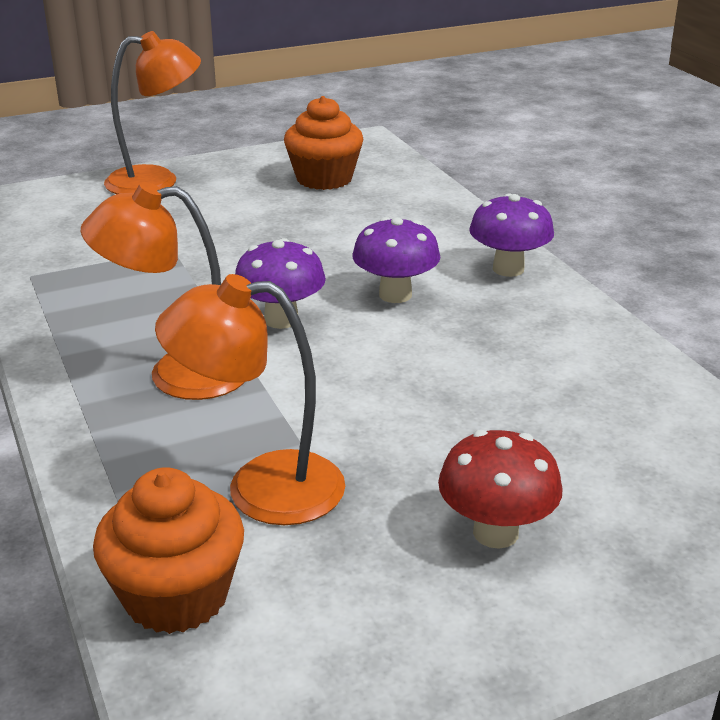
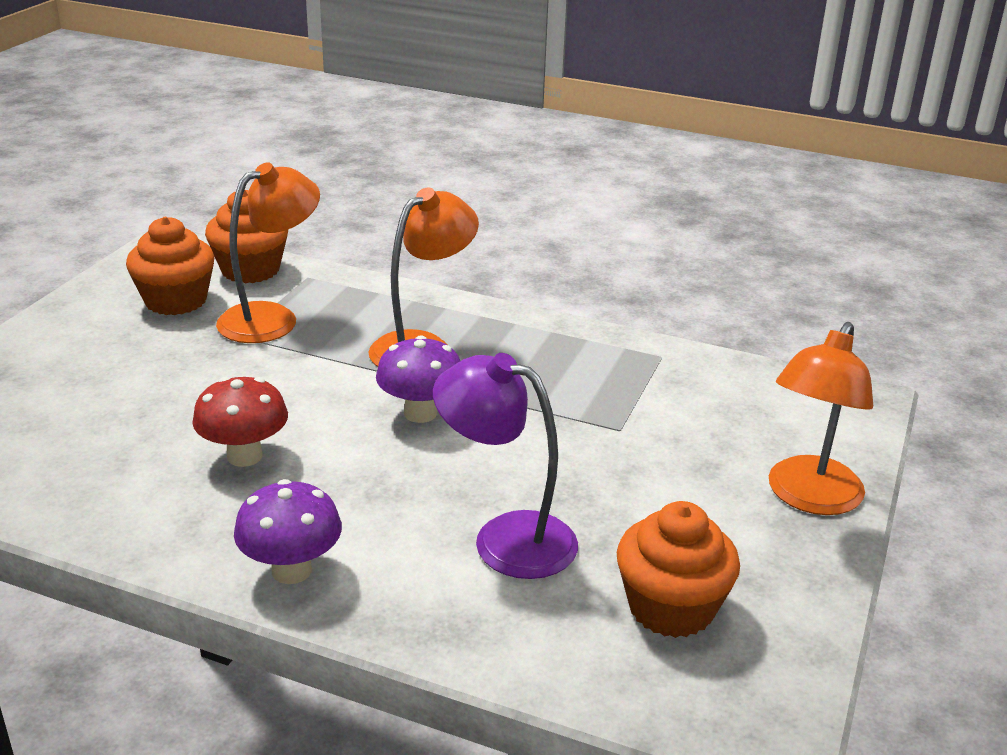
camera: 135 degrees right, 0 degrees up
(335, 587) = (176, 300): none -> orange cupcake
(355, 232) = (505, 538): none -> purple lamp
(395, 295) = (363, 481): purple mushroom -> none
(495, 532) = (108, 353): red mushroom -> red mushroom (244, 456)

